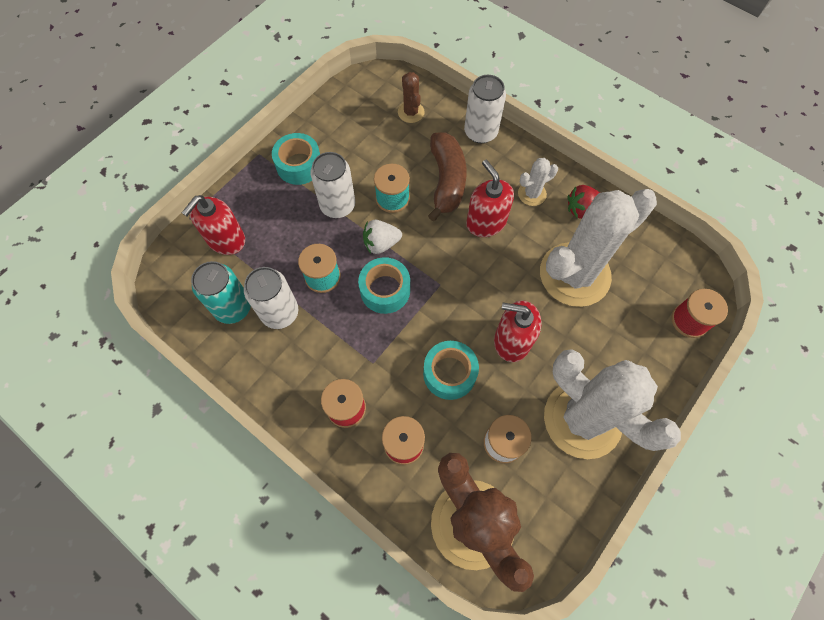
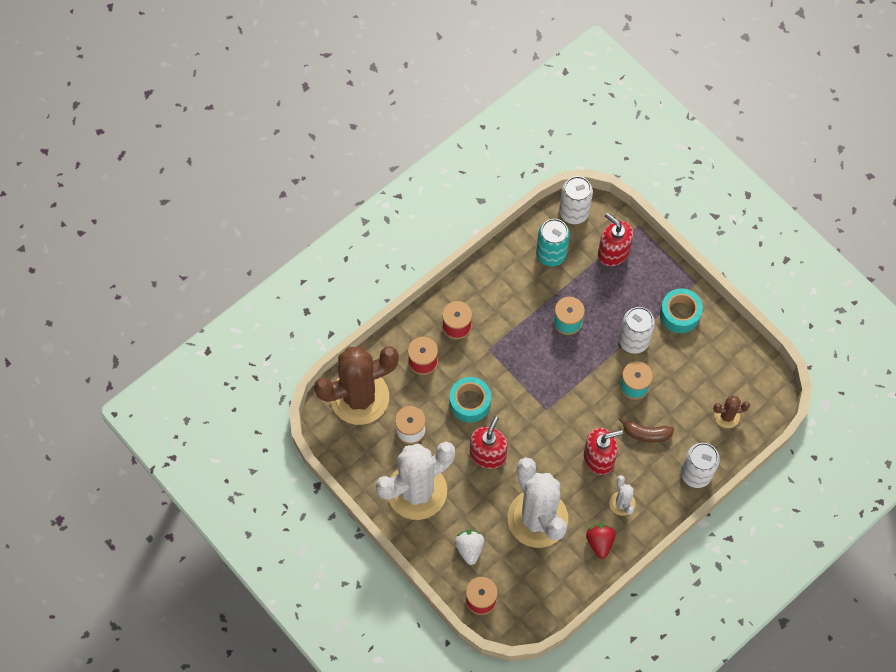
camera: 100 degrees right, 0 degrees up
(280, 313) = (541, 287): white can -> white can (574, 212)
(381, 243) = (591, 370): white strawberry -> white strawberry (469, 548)
(385, 290) = (548, 367): turquoise tape -> none
(446, 181) = (646, 433): brown banana -> brown banana, size x0.62

